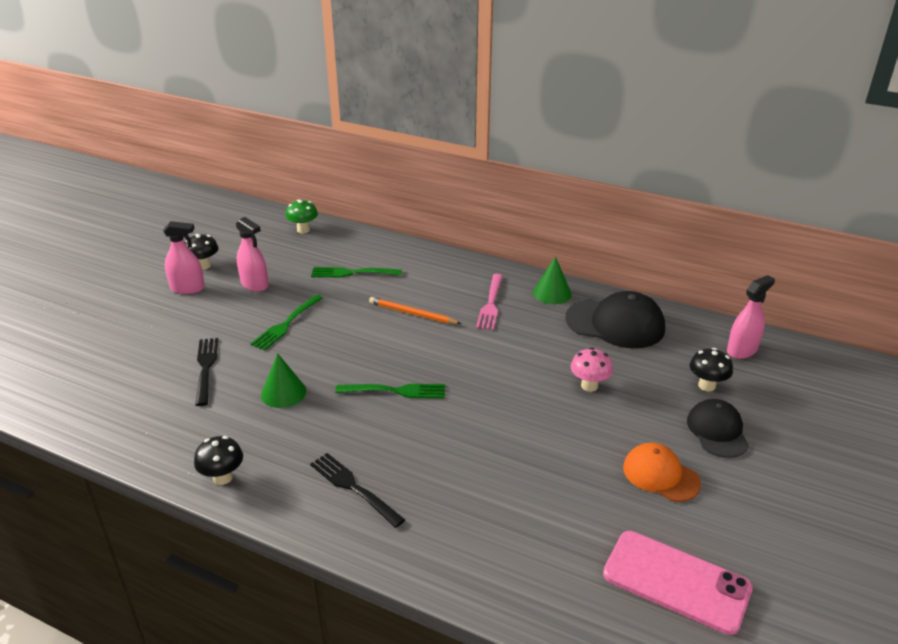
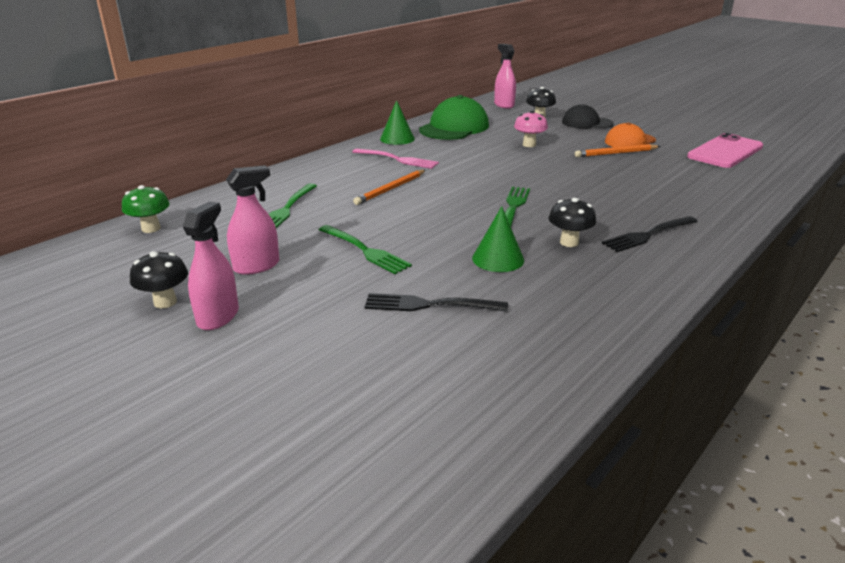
camera: 75 degrees left, 5 degrees down
(222, 477) = (636, 298): black mushroom -> black mushroom (569, 242)
(600, 462) = (616, 153): none -> orange pencil
(615, 324) = (454, 127): black cap -> green cap

